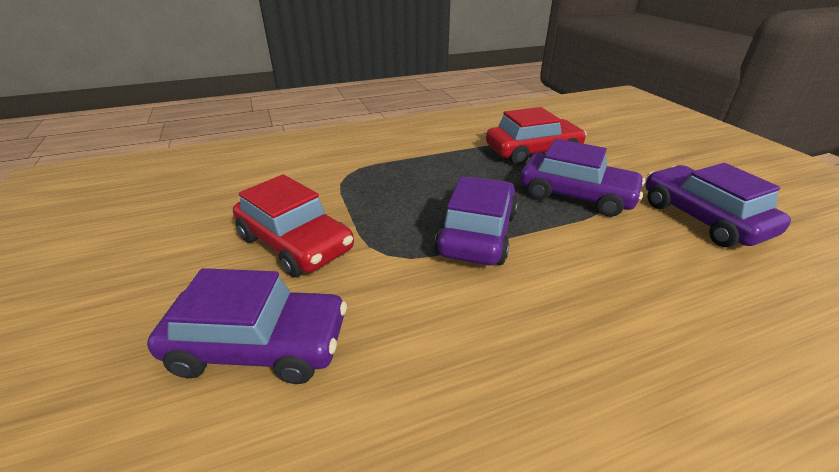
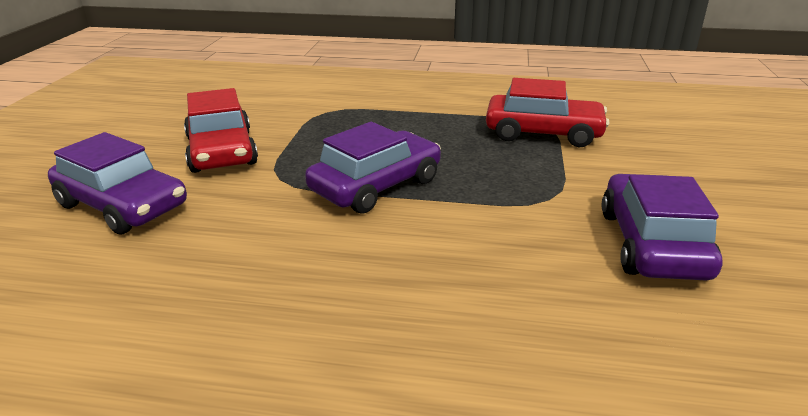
camera: 30 degrees right, 5 degrees down
(576, 195) = (528, 183): purple car -> none

